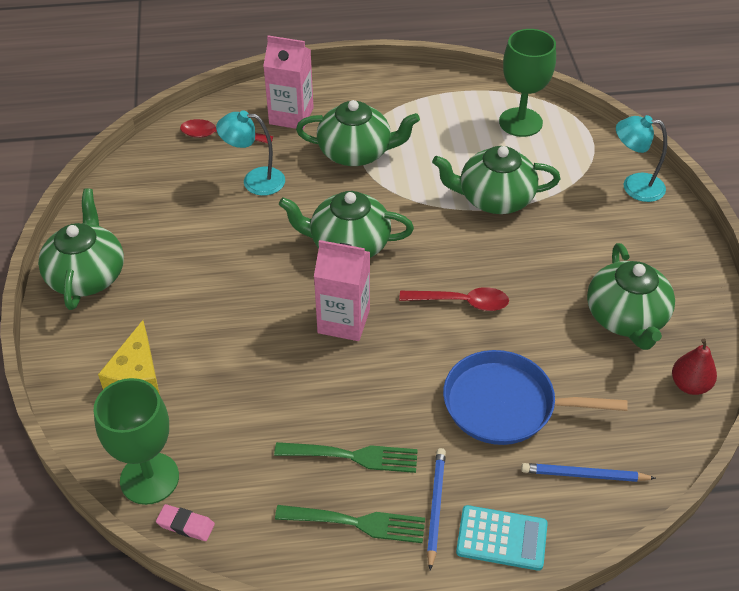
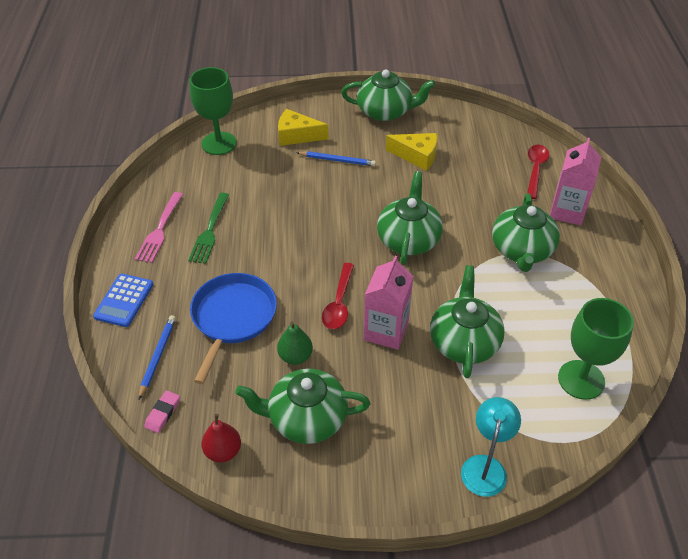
camera: 95 degrees right, 0 degrees up
(186, 525) = (183, 158): pink eraser -> pink eraser (163, 413)
(190, 240) = (417, 156): none -> yellow cheese
(255, 181) = (482, 189): turquoise lamp -> none
(343, 321) = (328, 232): pink carton -> pink carton (386, 331)
(357, 523) = (160, 230): green fork -> pink fork
(435, 507) = (158, 269): blue pencil -> blue pencil (337, 160)
(501, 538) = (124, 300): turquoise calculator -> blue calculator
(548, 335) = (295, 356): none -> green pear

